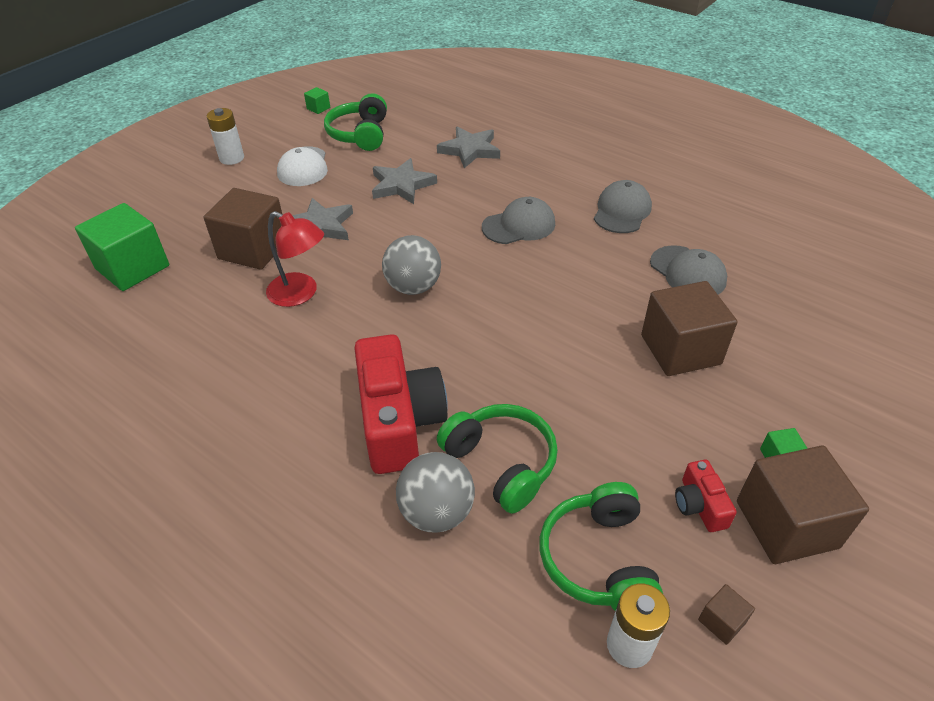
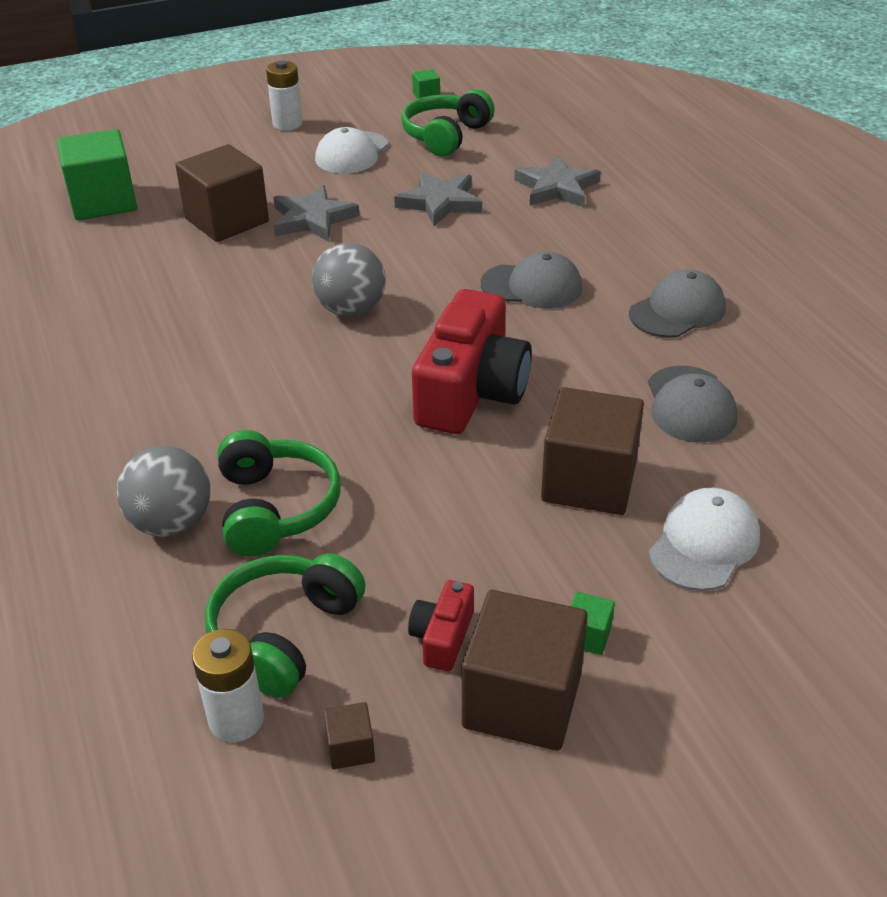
camera: 30 degrees right, 5 degrees down
(300, 294) = (232, 278): red lamp -> none
(399, 421) = (214, 429): red camera -> red camera (471, 391)
(781, 362) = (704, 544): none -> white cap

